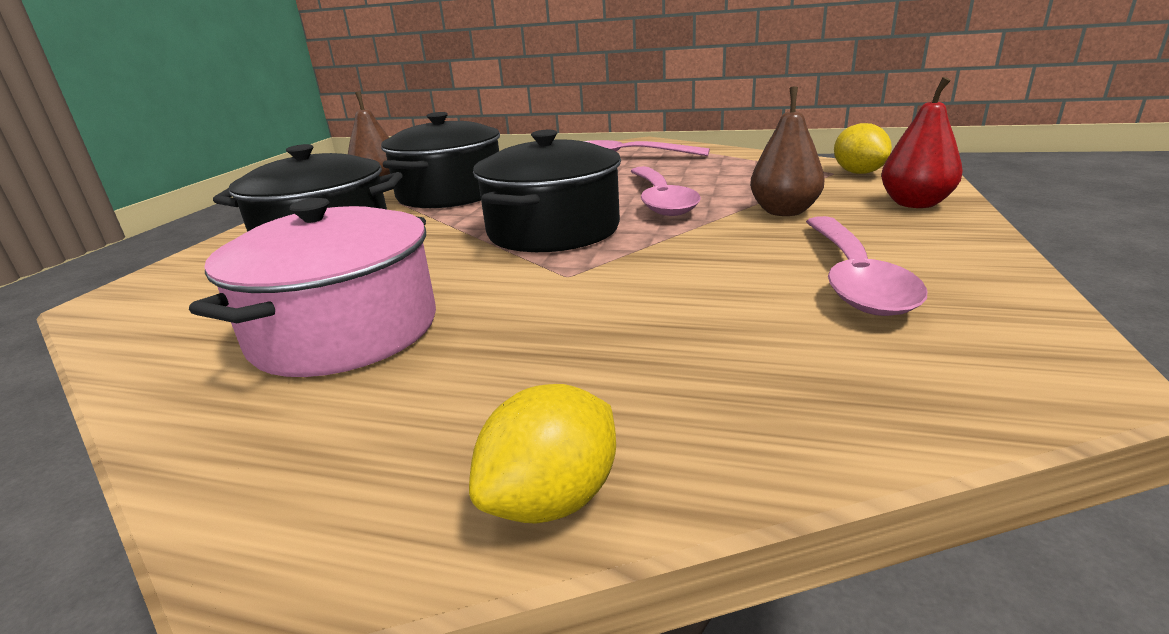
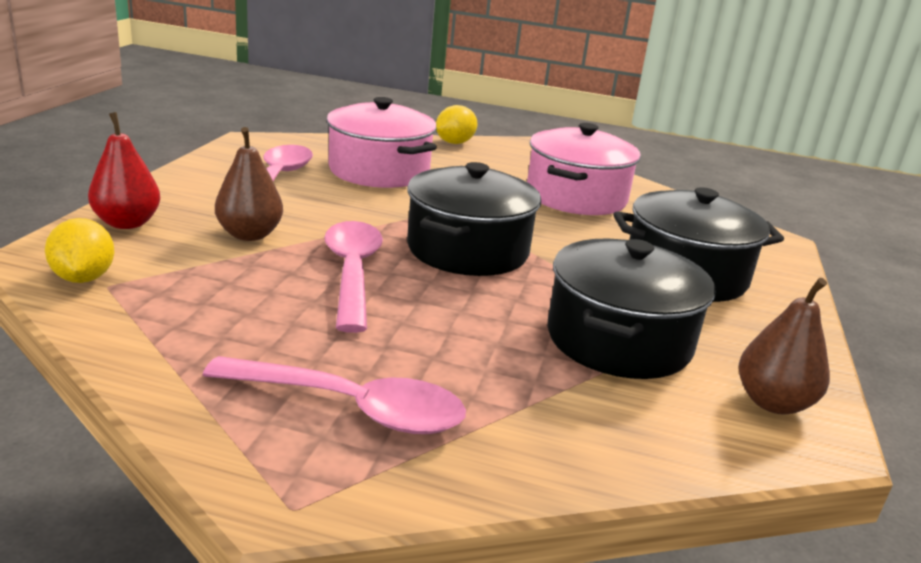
camera: 175 degrees right, 0 degrees up
(709, 328) = (379, 171): none -> pink pot

